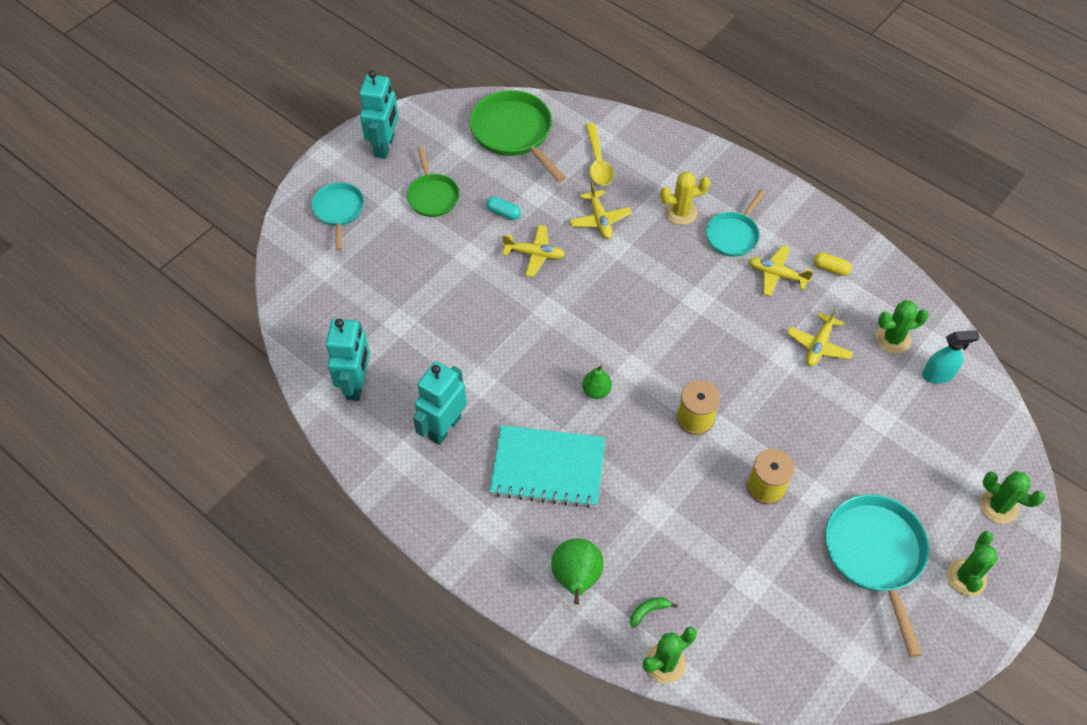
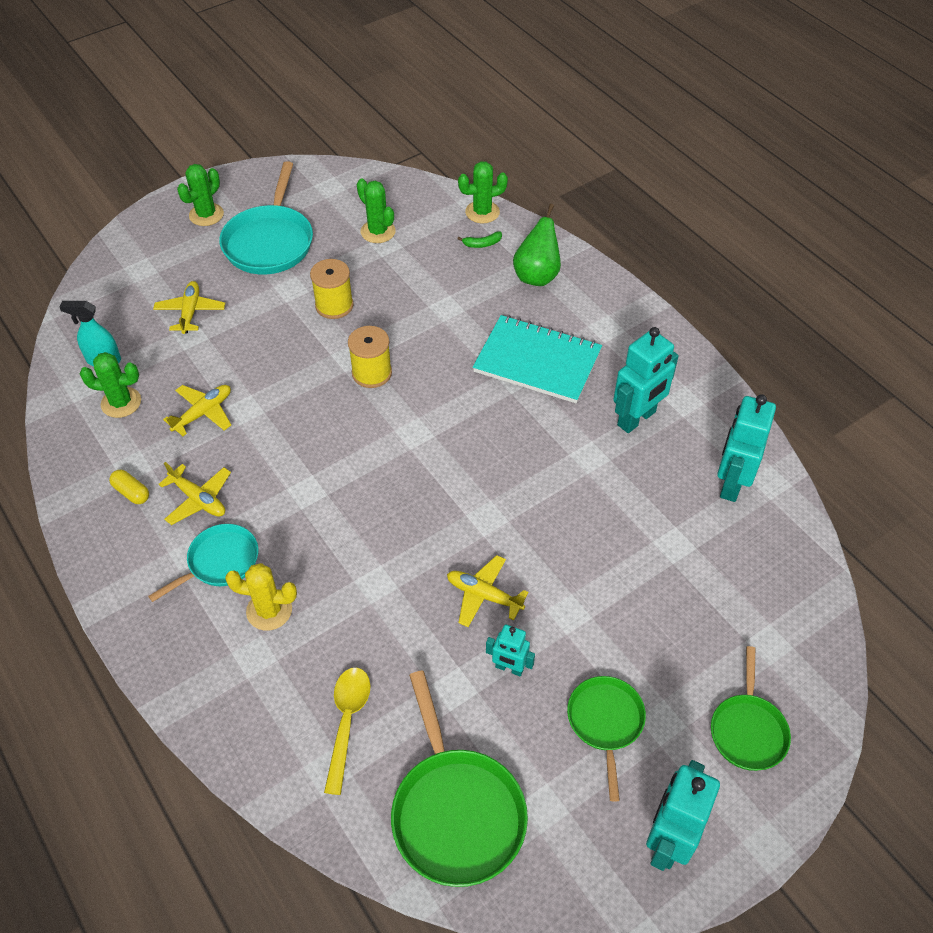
camera: 165 degrees left, 5 degrees down
(339, 211) = (747, 730): turquoise pan -> green pan
(503, 213) = (509, 668): turquoise capsule -> turquoise robot
(596, 391) = (463, 419): green pear -> none
(599, 219) = (381, 625): yellow plane -> yellow plane (190, 312)
(998, 506) = (139, 252): green cactus -> green cactus (378, 231)

